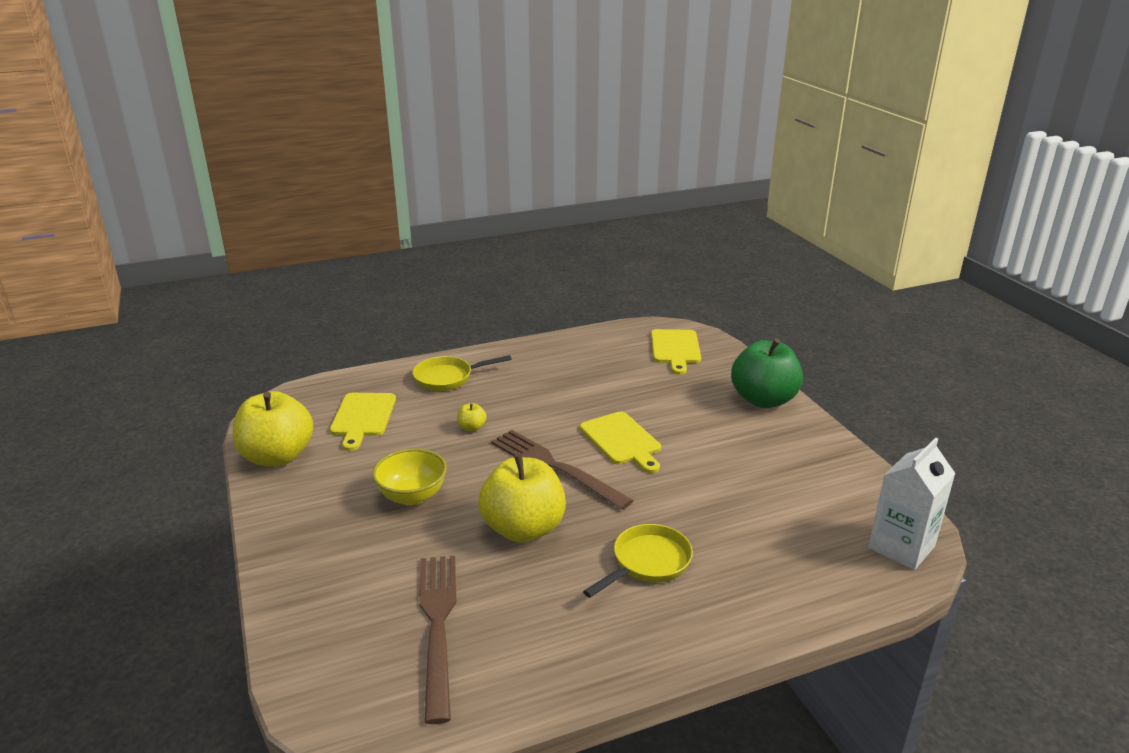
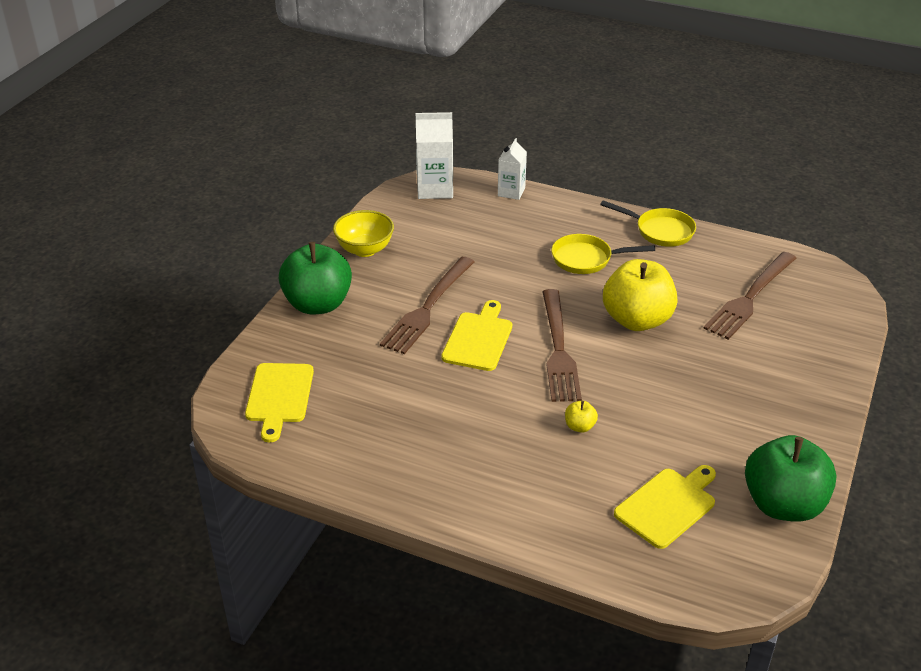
camera: 135 degrees left, 10 degrees up
(277, 457) = (783, 504): yellow apple -> green apple
(412, 496) = (692, 390): yellow bowl -> yellow bowl (365, 249)
(448, 378) = (534, 507): yellow pan -> yellow pan (660, 231)
(675, 349) = (279, 396): yellow cutting board -> yellow cutting board turned 135 degrees clockwise
(693, 440) = (427, 308): none -> brown fork
(839, 597) = (511, 192): none -> white carton

